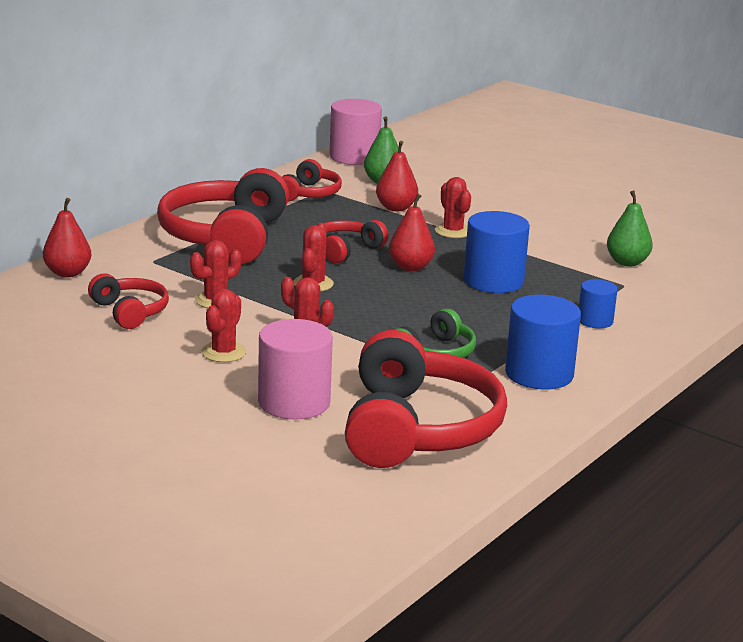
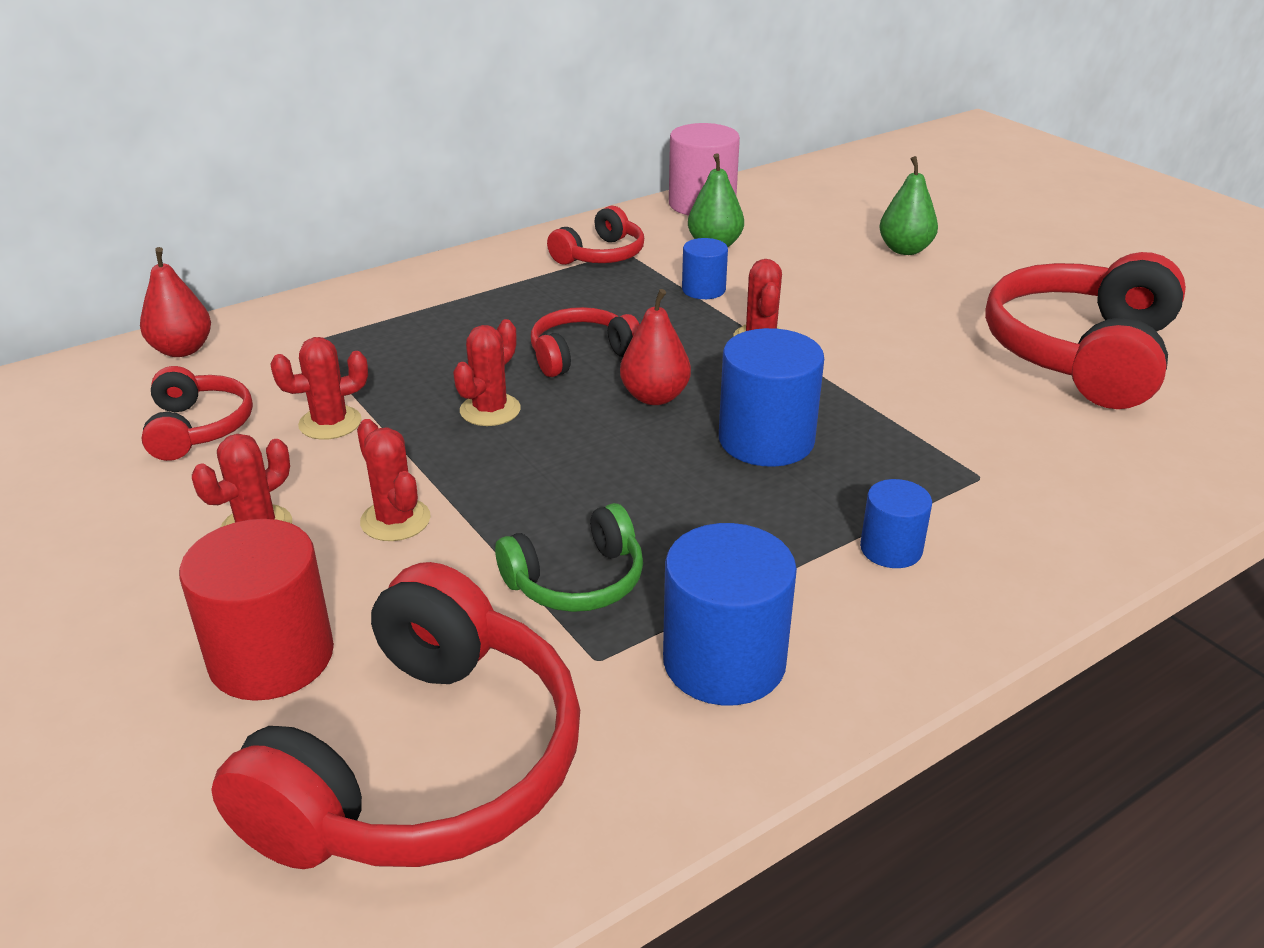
camera: 20 degrees right, 10 degrees up
(226, 237) = (435, 314): red headphones -> red headphones (1081, 354)
(294, 402) = (271, 657): pink cylinder -> red cylinder
(396, 208) = (703, 290): red pear -> blue cylinder
(627, 262) = (1007, 430): green pear -> green pear (905, 250)

